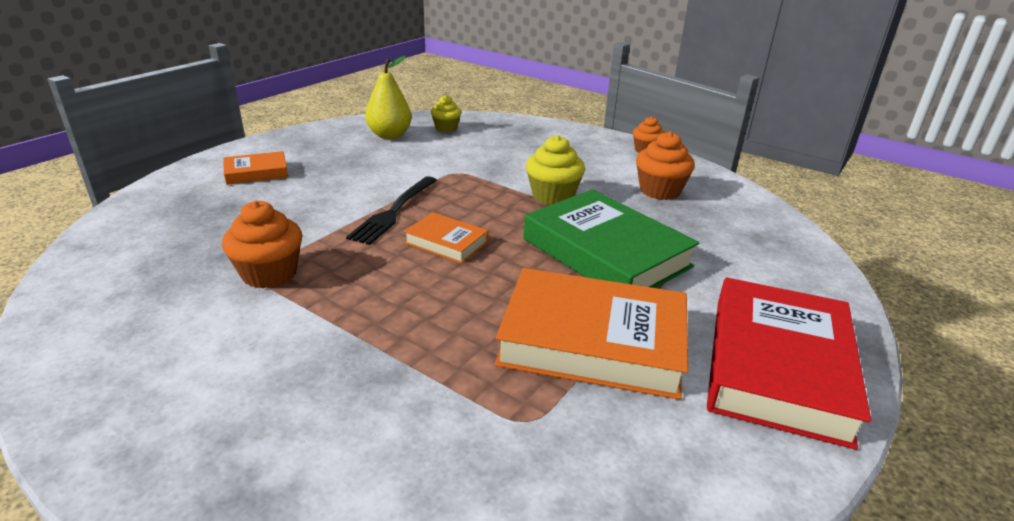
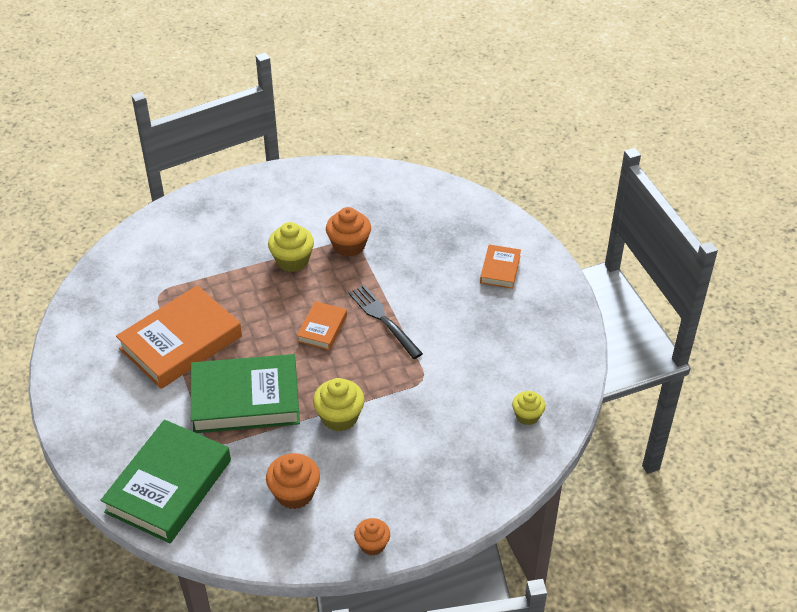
camera: 125 degrees right, 15 degrees up
(336, 310) = (292, 260): none -> yellow cupcake
(389, 135) = (532, 368): yellow pear -> none
(446, 242) = (322, 328): orange book -> orange book turned 45 degrees counterclockwise
(766, 254) = (168, 486): none -> green book
(778, 366) = (97, 402): red book -> none

